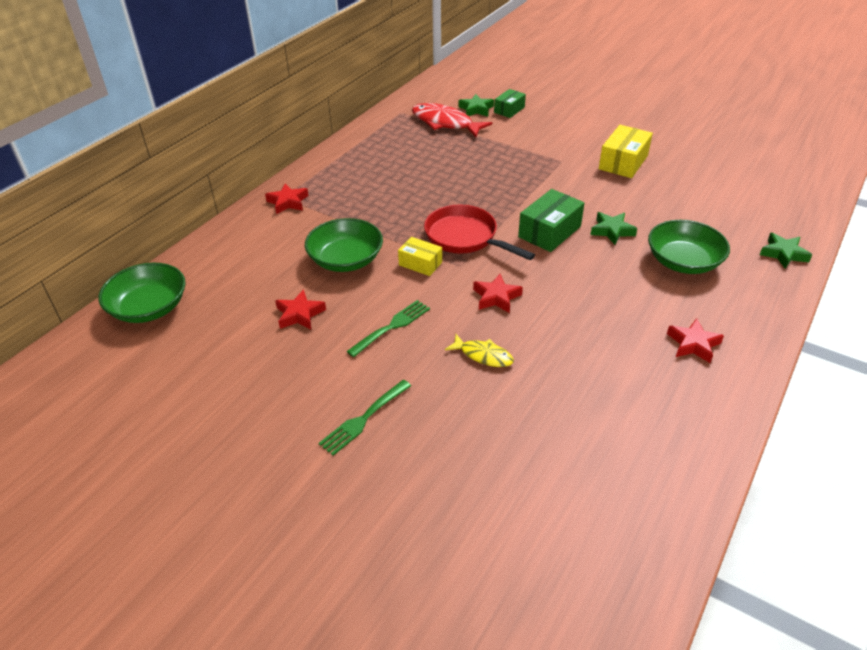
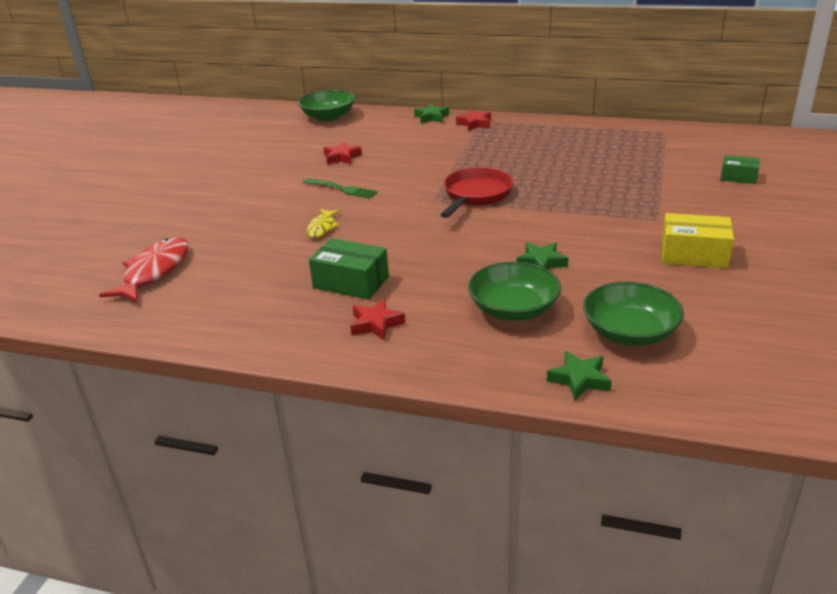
camera: 75 degrees right, 10 degrees down
(346, 260) = (413, 158): green bowl -> green bowl (629, 332)
(363, 419) = (244, 198): green fork -> none
(420, 263) = (426, 184): yellow box -> none
(445, 123) = (669, 153): red fish -> red fish (154, 271)
(476, 109) = (717, 161): green star -> green star (431, 117)
(496, 297) = (398, 221): red star -> none
(549, 232) = (514, 231): green box -> green box (351, 282)

